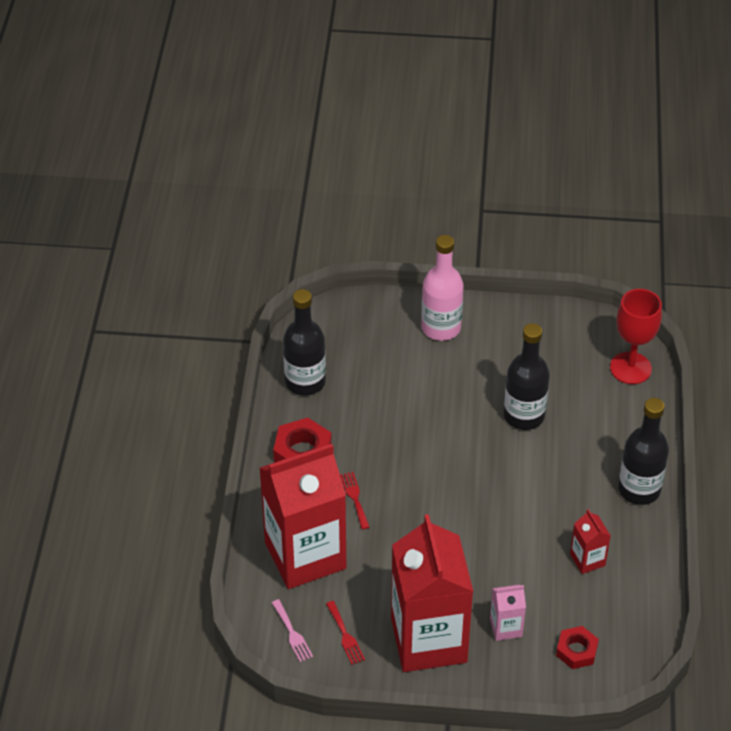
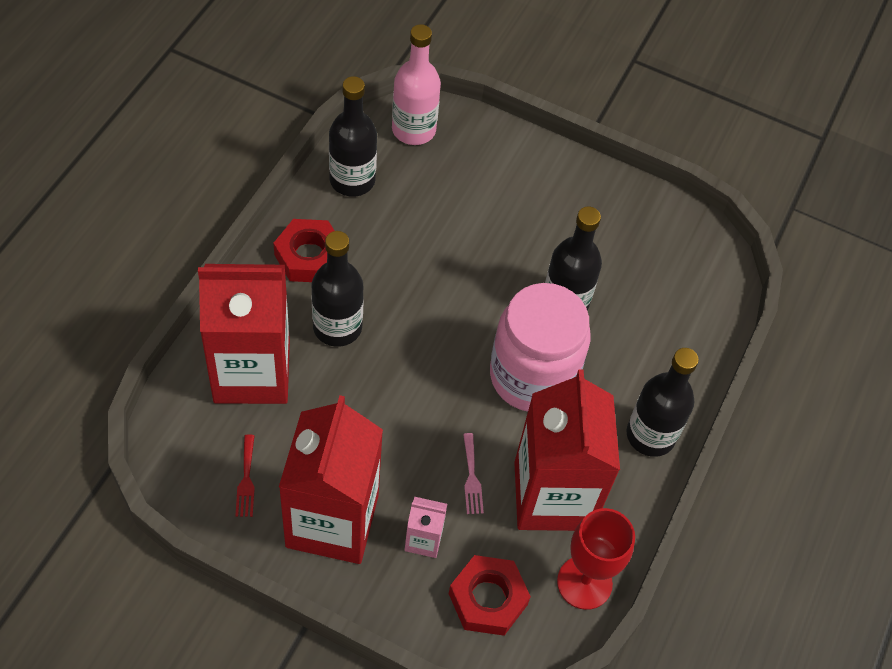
camera: 15 degrees right, 10 degrees up
(292, 633) = (192, 455): pink fork -> pink fork (471, 477)
(355, 498) = (337, 327): red fork -> black bottle
(441, 328) = (525, 172): pink bottle -> pink bottle (413, 130)
(527, 479) = (532, 376): none -> pink jar
(576, 651) = (488, 599): red nut -> red nut, size x1.53
(587, 560) = (553, 495): red carton -> red carton, size x2.37
(630, 368) = (708, 291): red goblet -> red goblet (584, 582)

